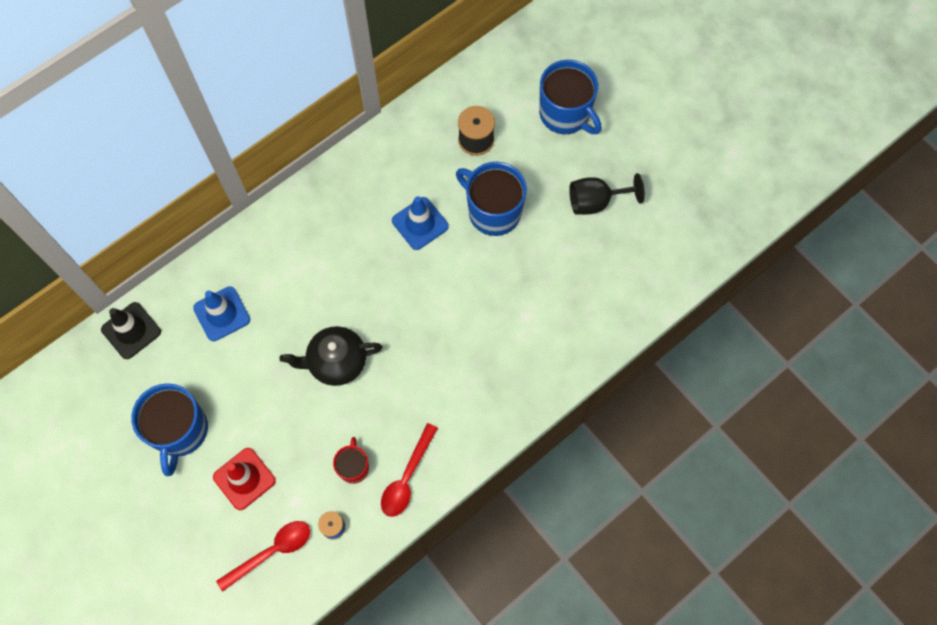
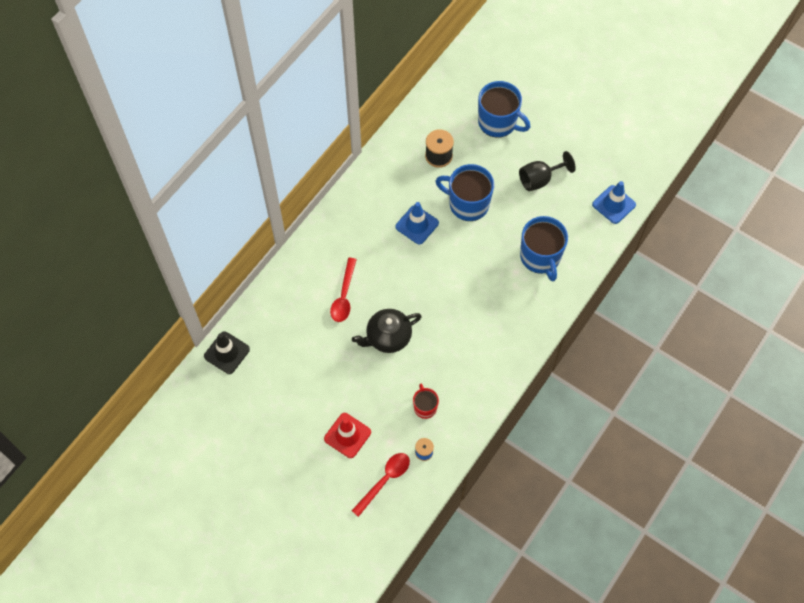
camera: 15 degrees left, 5 degrees down
(180, 431) = (288, 414): blue mug -> blue mug (540, 257)
(222, 314) = (291, 324): blue traffic cone -> blue traffic cone (613, 204)
(407, 477) = (466, 404): red spoon -> red spoon (344, 296)

